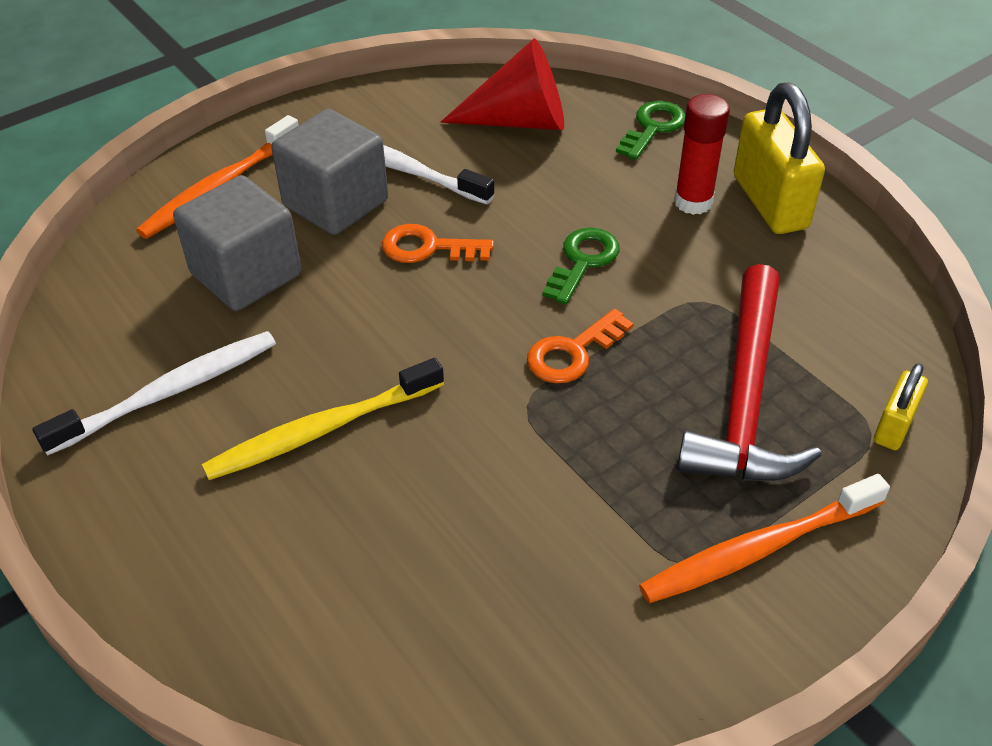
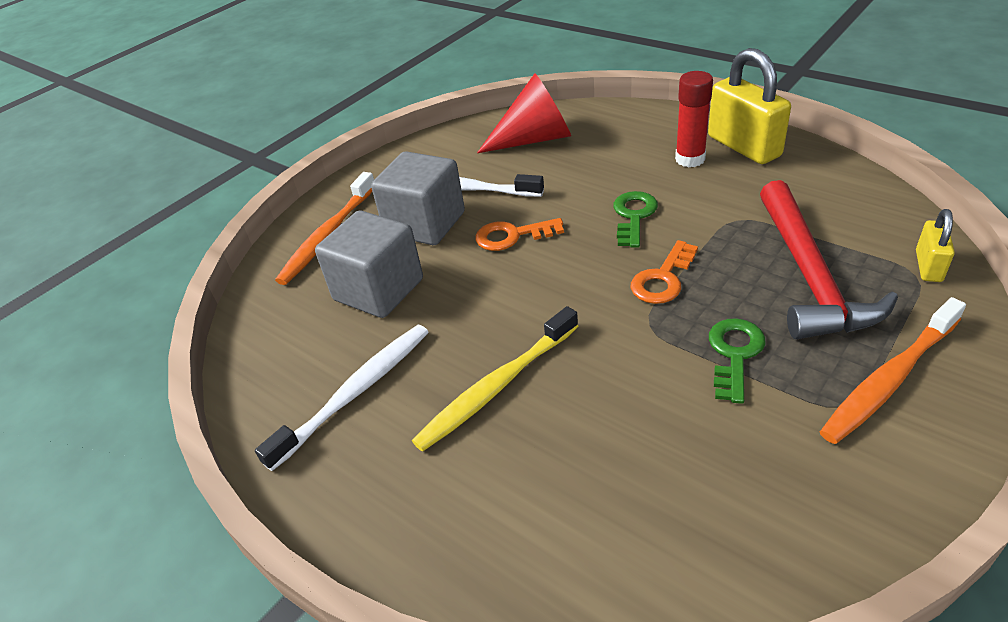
camera: 10 degrees left, 5 degrees down
(653, 127) = (632, 121): green key -> green key (734, 354)

